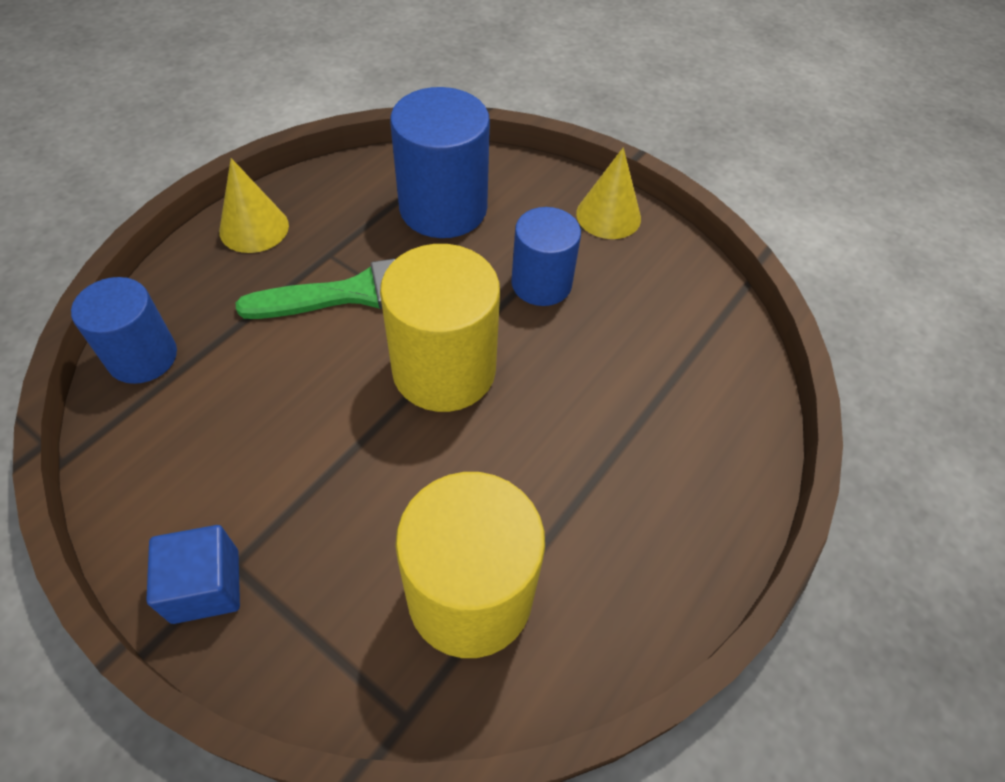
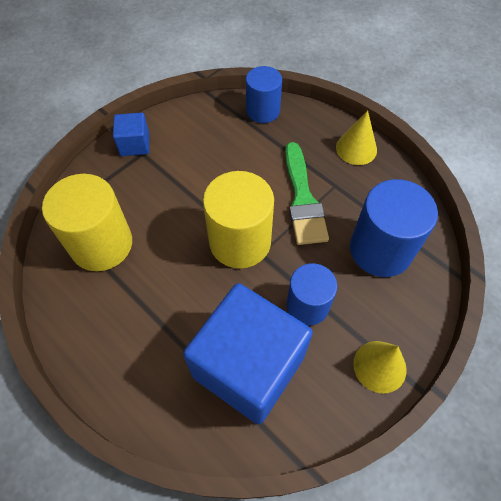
camera: 100 degrees right, 5 degrees up
(644, 344) = (248, 366): none -> blue cube

